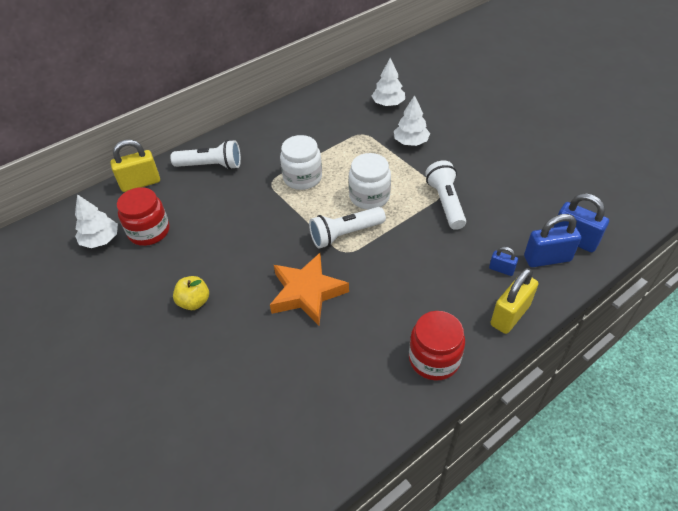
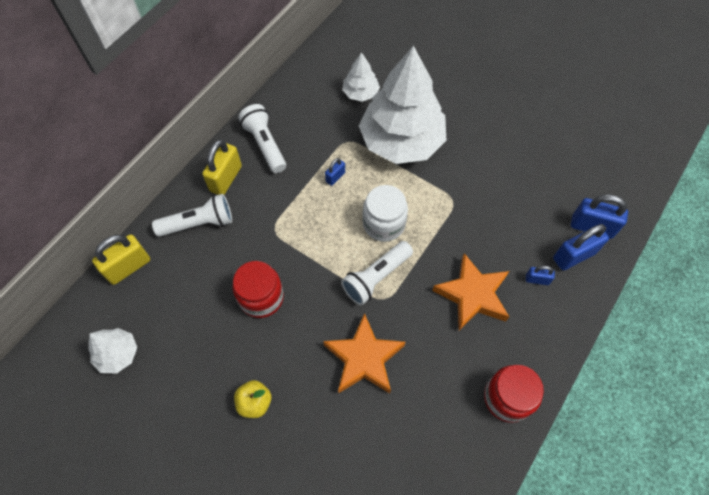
camera: 20 degrees left, 15 degrees up
(149, 231) = (167, 329): red jar -> red jar (261, 297)
(302, 178) = (306, 216): white jar -> none
(340, 156) = (335, 177): none -> blue padlock
(411, 142) = (401, 141): white tree -> white tree, size x2.20
(431, 267) = (472, 295): none -> orange star
(445, 202) = (461, 212): white flashlight -> white flashlight (265, 144)
(510, 315) = (559, 329): yellow padlock -> yellow padlock (226, 178)

